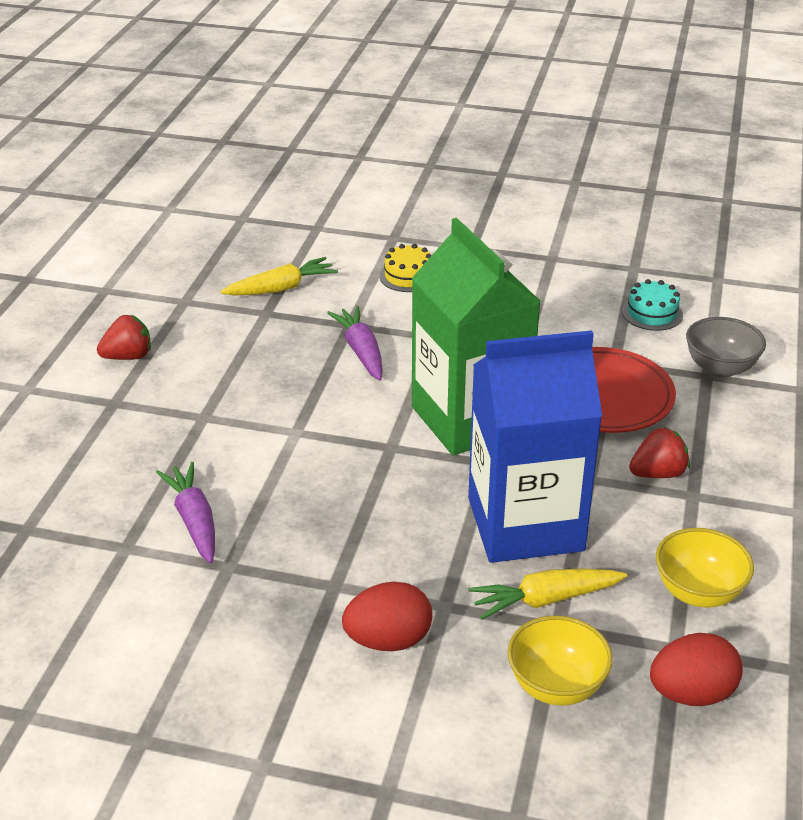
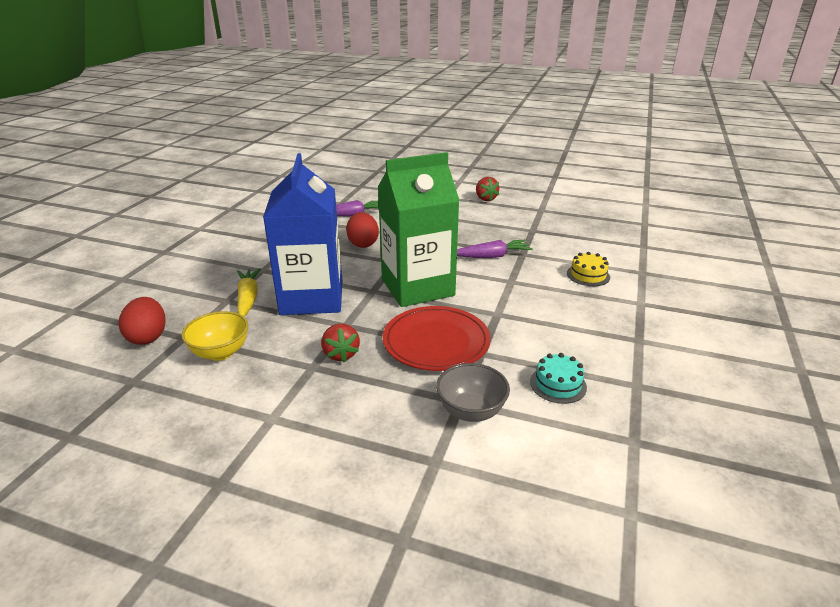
camera: 95 degrees right, 5 degrees down
(281, 288) = (560, 234): yellow carrot -> none
(388, 640) = (248, 255): red egg -> red egg (363, 244)
(556, 686) = (187, 296): yellow bowl -> none

